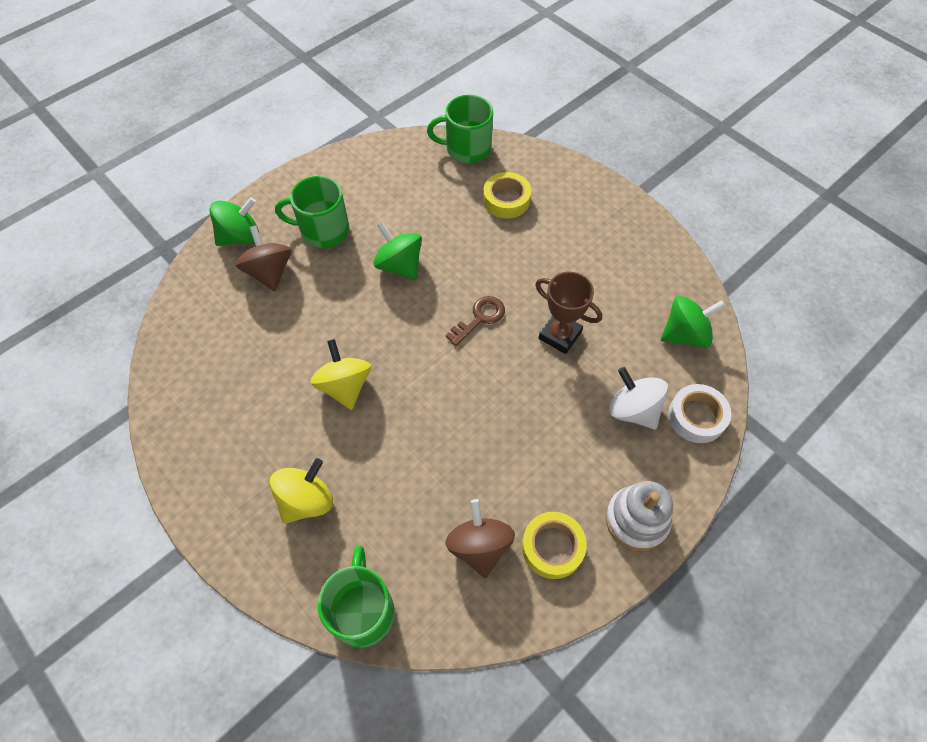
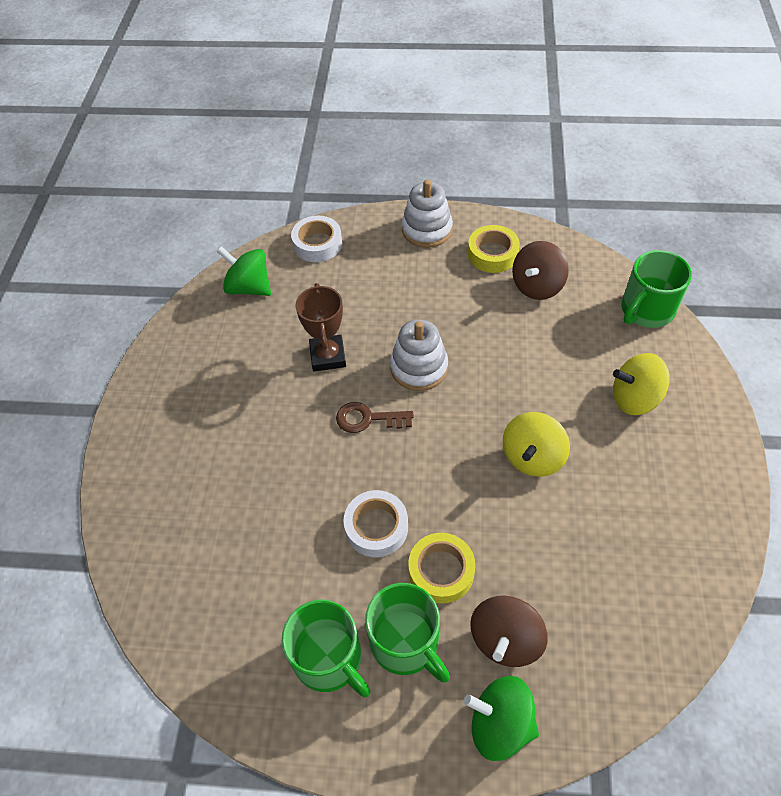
camera: 130 degrees left, 5 degrees down
(399, 265) = (376, 527): green spinning top -> white tape
(466, 148) = (159, 605): green mug -> green mug (329, 659)
(489, 382) = (419, 367): none -> white stacking toy
(506, 200) = (208, 505): yellow tape -> yellow tape (441, 571)
(633, 410) = (348, 276): white spinning top -> none

